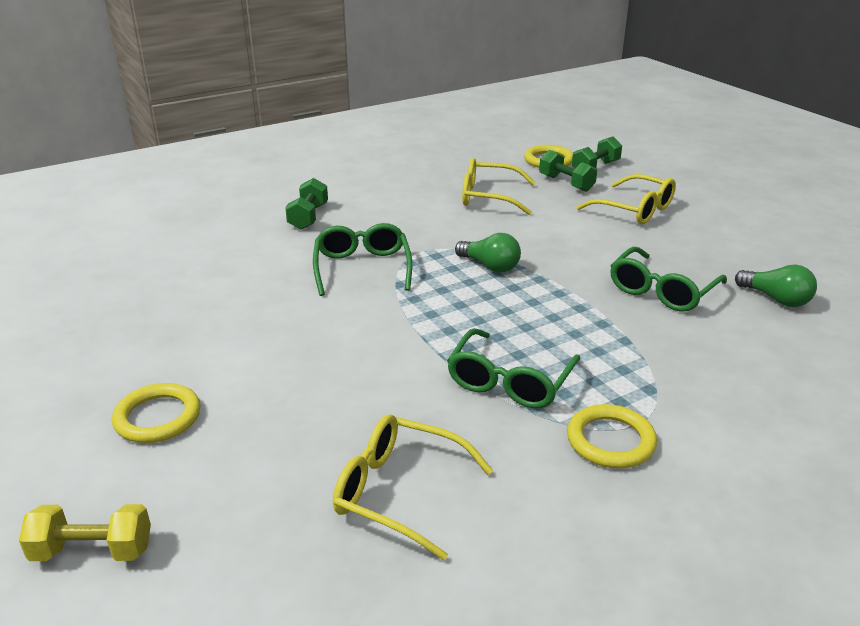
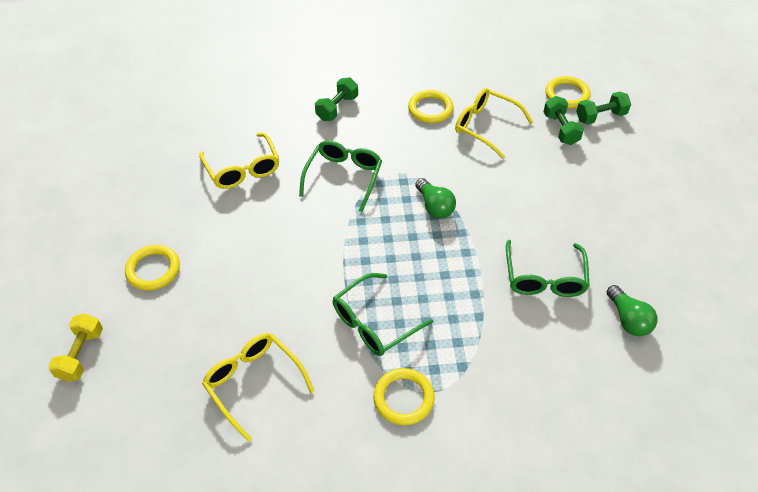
camera: 25 degrees right, 20 degrees up
(93, 551) = (81, 355): yellow dumbbell -> yellow dumbbell turned 75 degrees clockwise
(417, 197) = (430, 109): none -> yellow ring
(635, 210) = (594, 180): yellow glasses -> yellow glasses (243, 169)
(662, 291) = (544, 278): green glasses -> green glasses turned 60 degrees counterclockwise

